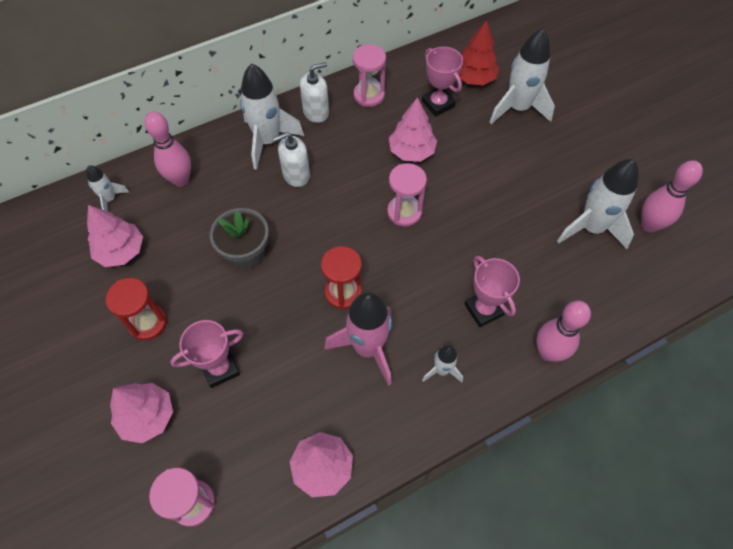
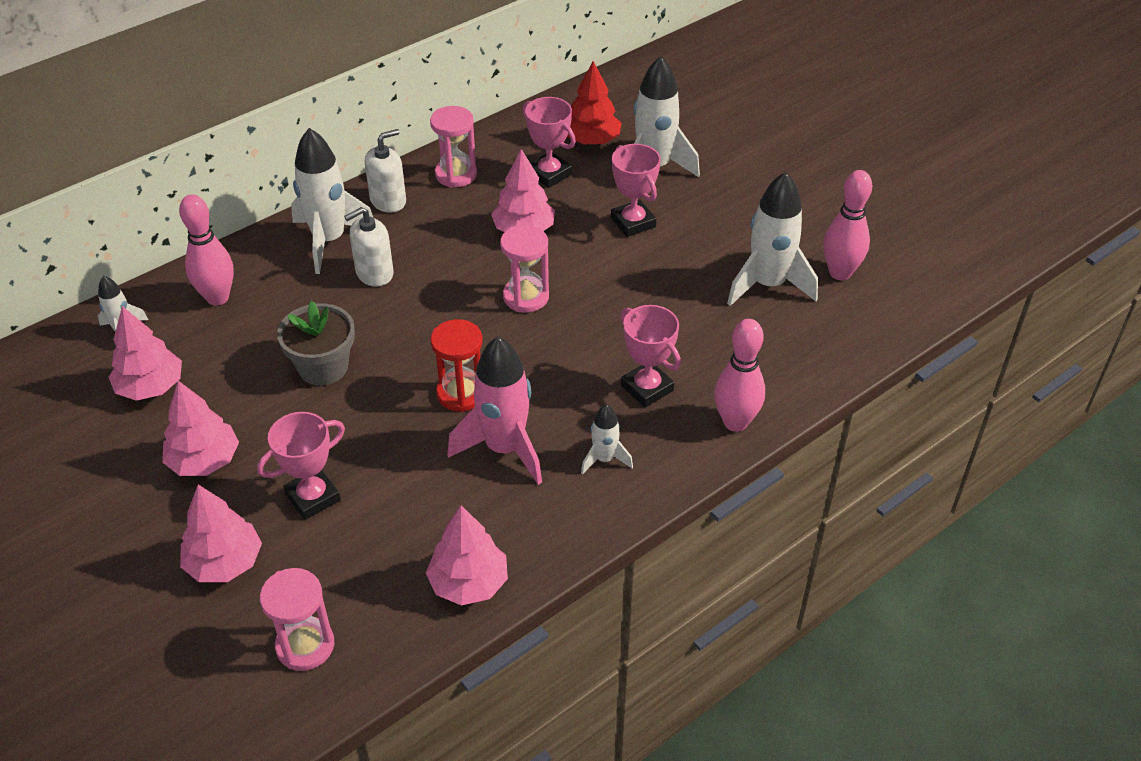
camera: 10 degrees left, 15 degrees down
(148, 323) = (204, 461): red hourglass -> pink tree
(494, 156) = (633, 222): none -> pink trophy

